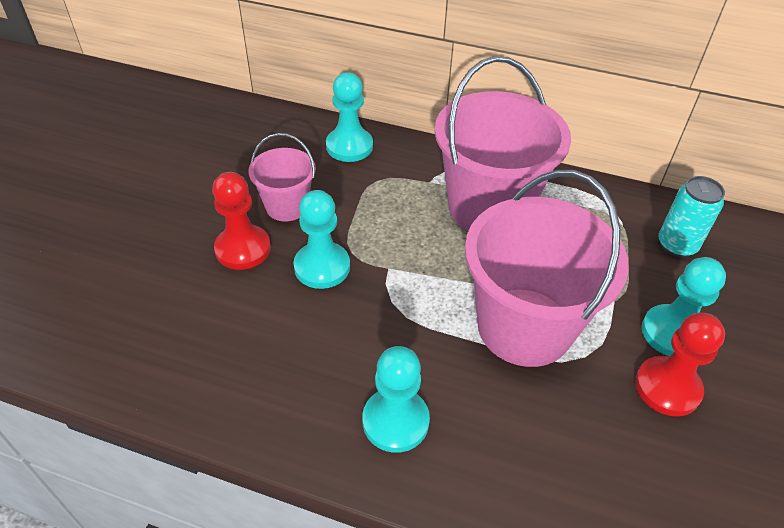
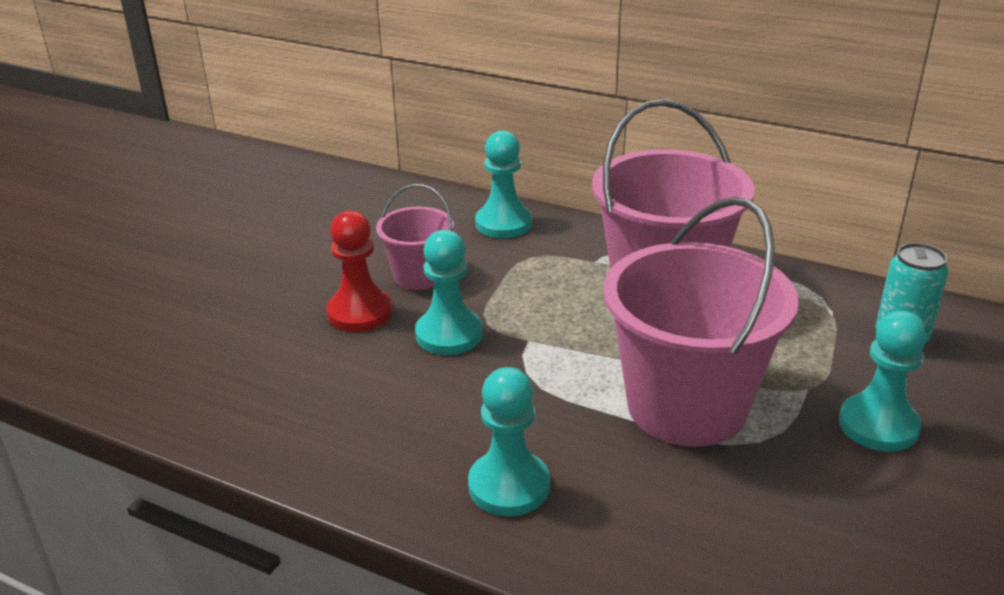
camera: 10 degrees right, 15 degrees down
(667, 387) = (862, 480): red pawn -> none

